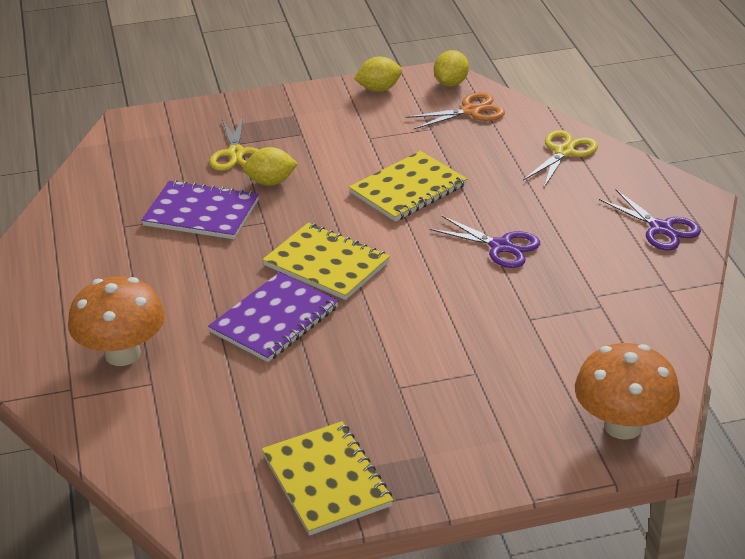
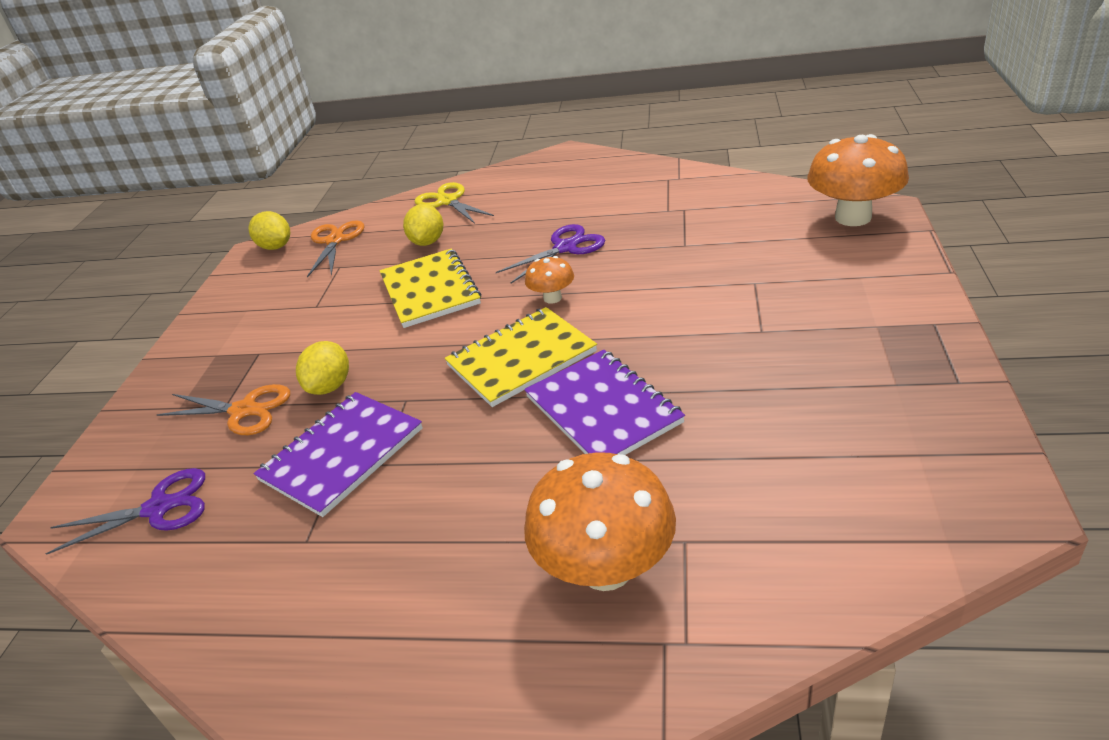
camera: 65 degrees left, 0 degrees up
(236, 153) = (244, 410): yellow scissors -> orange scissors
(326, 480) = (911, 397): yellow notebook -> none
(379, 89) = (234, 291): yellow lemon -> yellow lemon (427, 242)
(415, 259) = (552, 298): none -> orange mushroom
(661, 228) = (592, 172): purple scissors -> purple scissors (159, 508)

